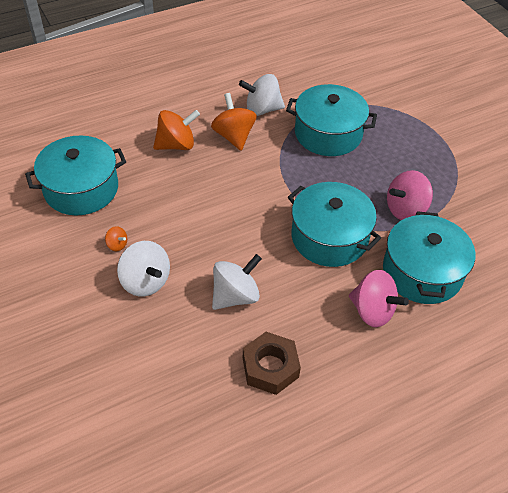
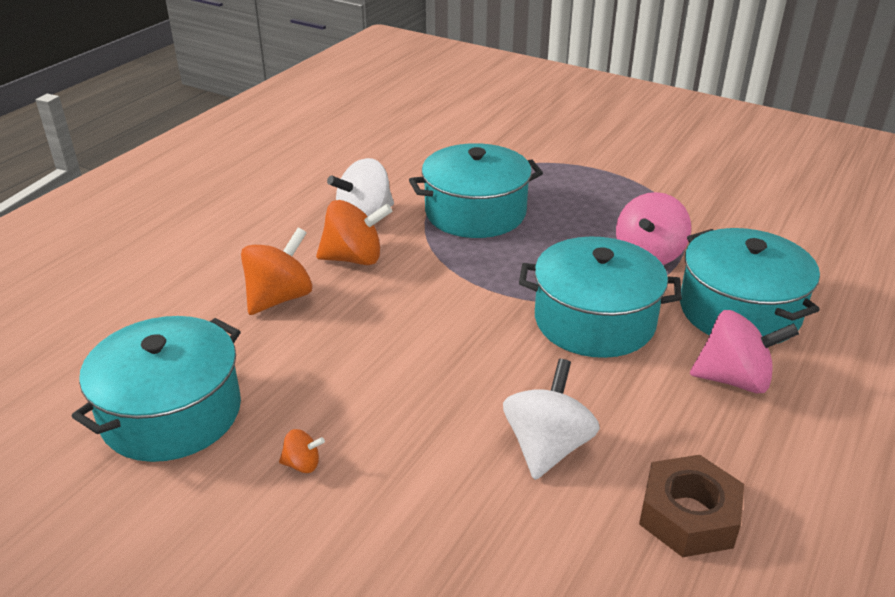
camera: 30 degrees left, 15 degrees down
(145, 281) = (396, 494): white spinning top -> none
(234, 136) = (354, 258): orange spinning top -> orange spinning top turned 135 degrees clockwise

